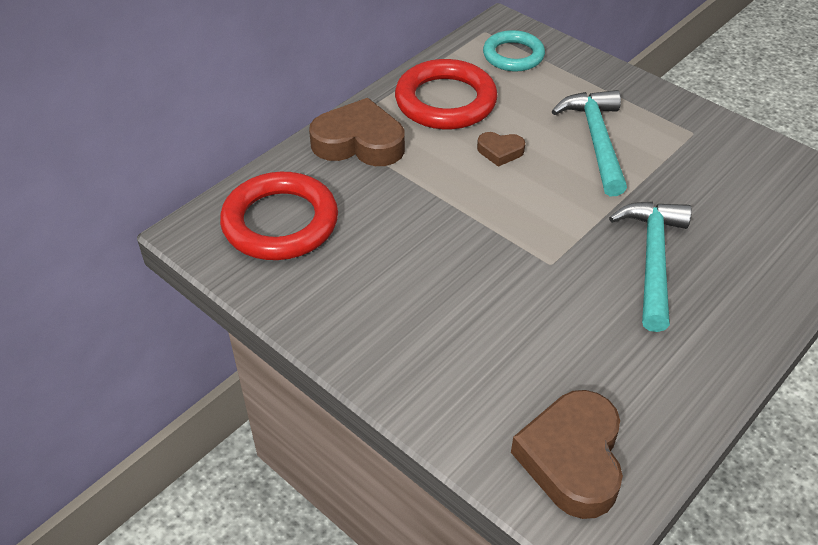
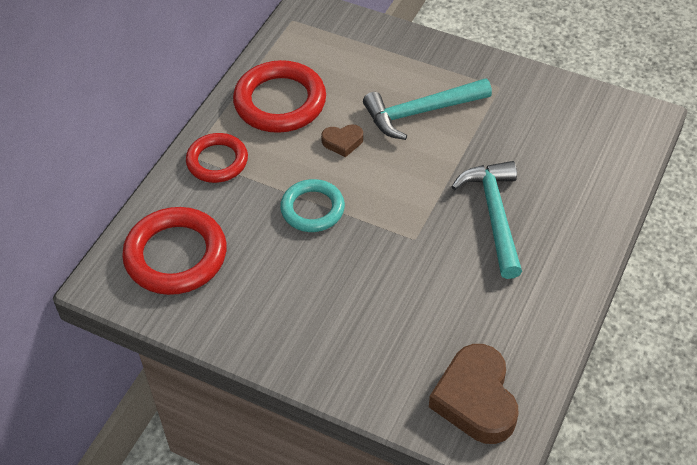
camera: 15 degrees left, 5 degrees up
(359, 142) = (217, 161): brown heart -> red ring
(513, 55) = (325, 41): turquoise ring -> turquoise ring (312, 209)
(596, 140) = (420, 112): turquoise hammer -> turquoise hammer turned 90 degrees counterclockwise

